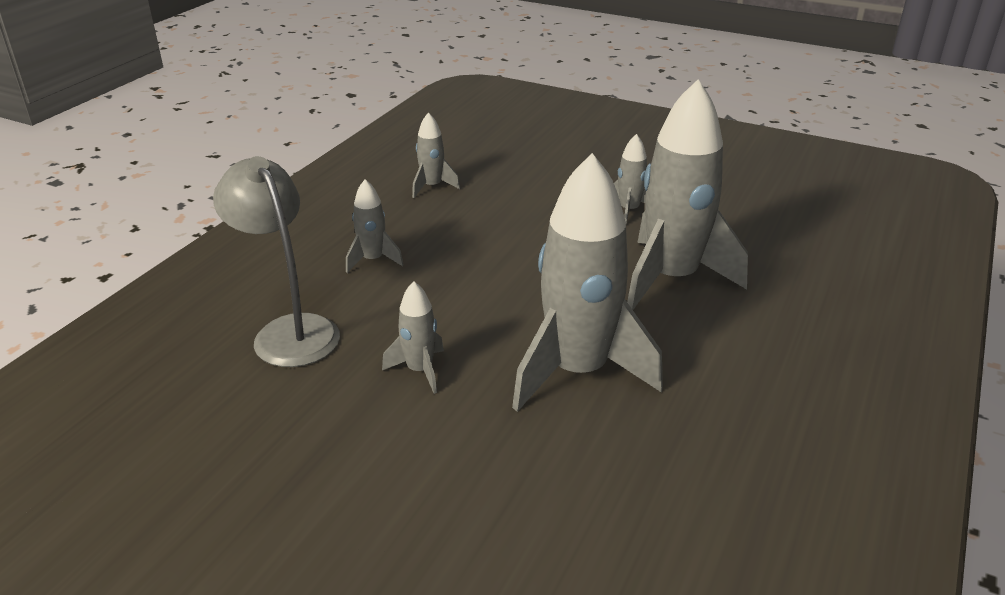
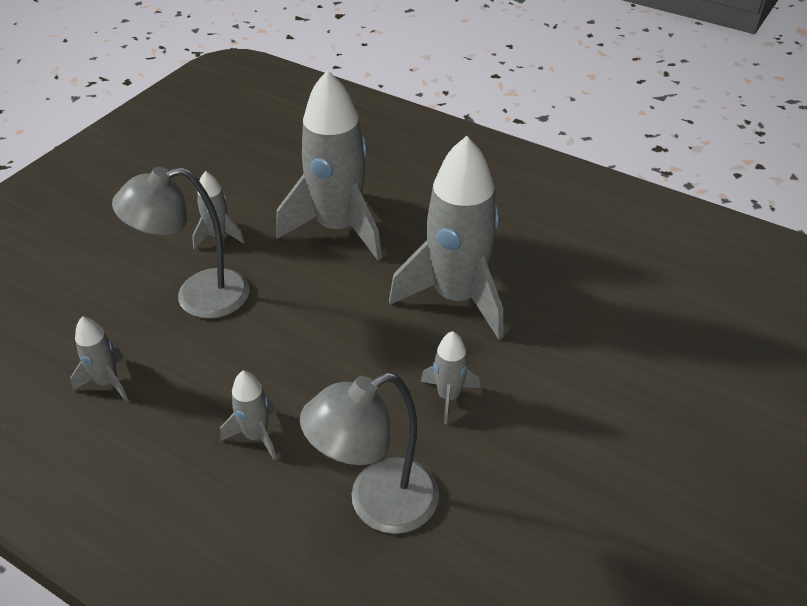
camera: 85 degrees left, 10 degrees up
(539, 211) = (197, 297): none -> grey lamp

